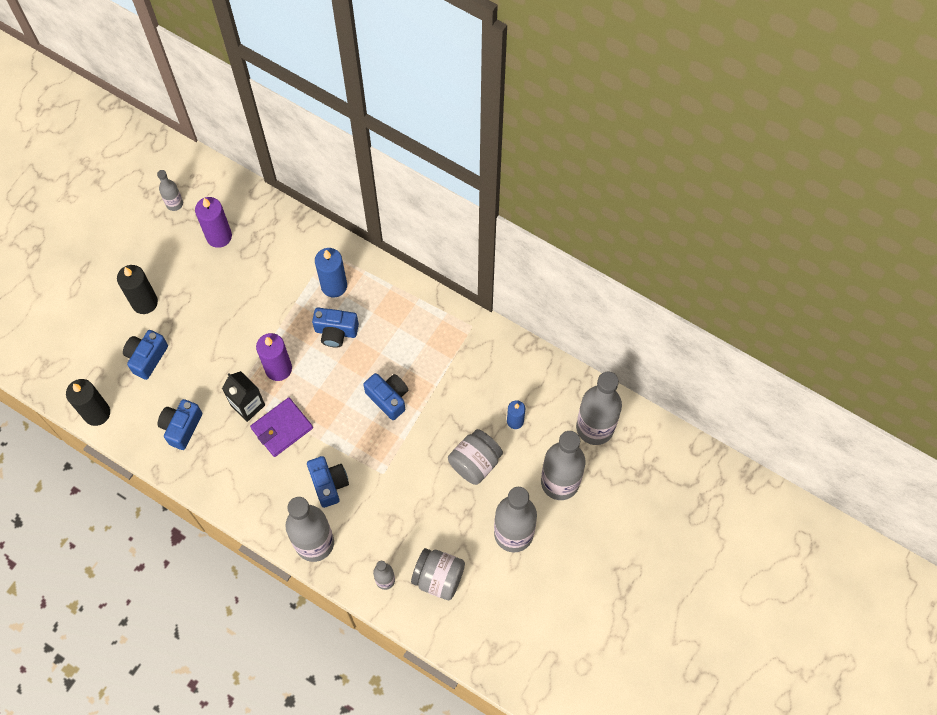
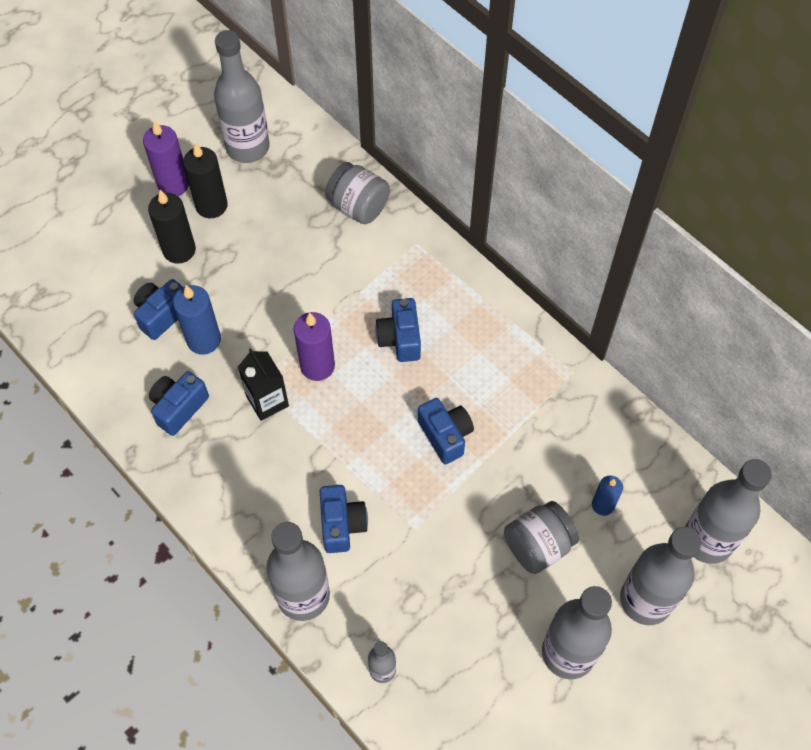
camera: 15 degrees right, 5 degrees down
(97, 413) = (82, 365): black candle -> black candle (211, 205)
(174, 203) = (248, 147): grey bottle -> grey bottle, size x2.05
(219, 236) = (289, 195): purple candle -> purple candle (173, 184)
(282, 428) = (302, 439): purple wallet -> none
(334, 286) = (412, 283): blue candle -> blue candle (204, 340)
(336, 332) = (400, 339): blue camera -> blue camera turned 60 degrees clockwise
(438, 578) = (454, 686): grey jar -> grey jar (358, 206)

